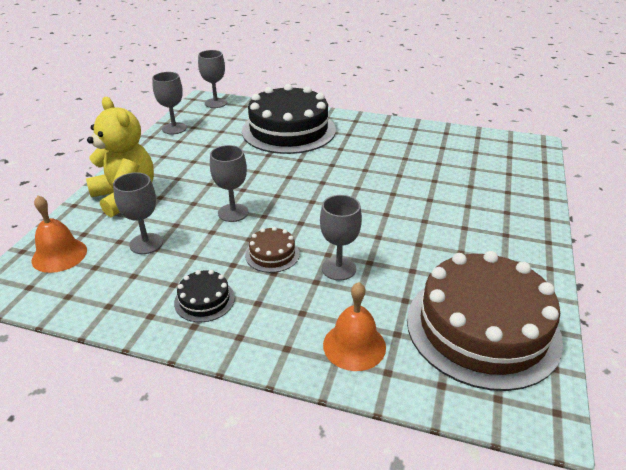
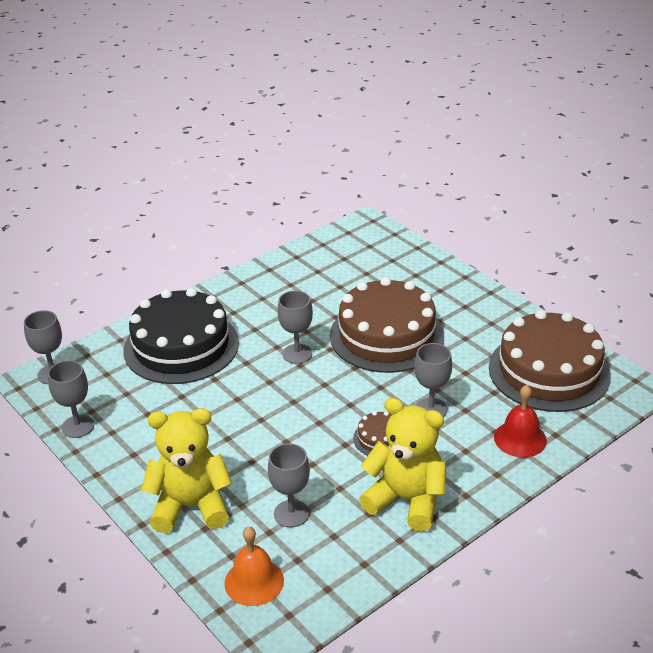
camera: 55 degrees left, 0 degrees up
(204, 300) = (406, 500): black cake -> yellow teddy bear
(233, 213) = (295, 440): grey goblet -> grey goblet (297, 354)
(354, 345) = (520, 439): orange bell -> red bell
(408, 207) = (386, 335): none -> brown cake

